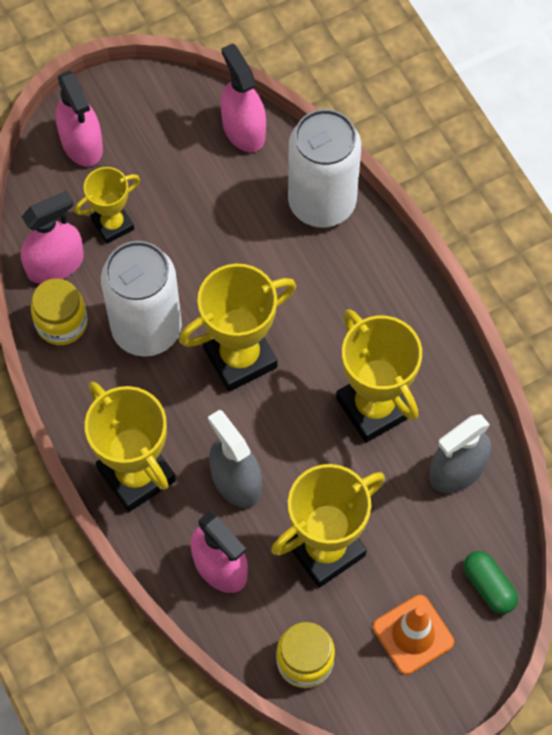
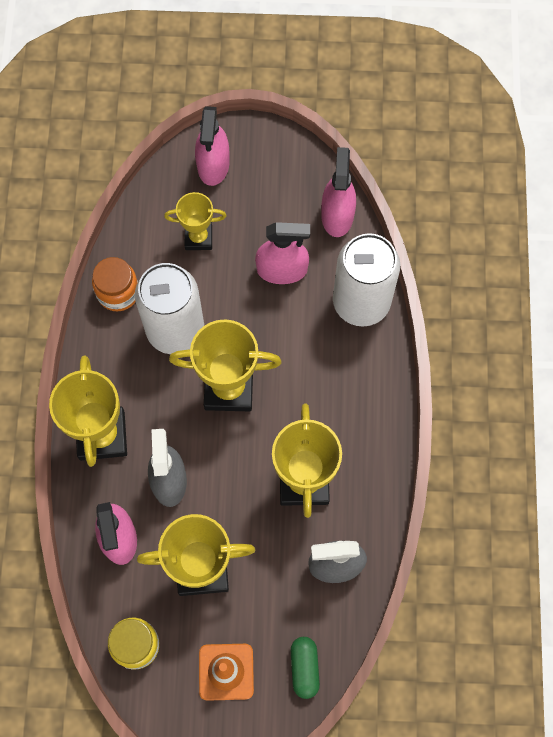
camera: 30 degrees right, 5 degrees up
(55, 264) = (140, 246): pink spray bottle -> pink spray bottle (282, 270)
(61, 323) = (118, 292): yellow jar -> orange jar

